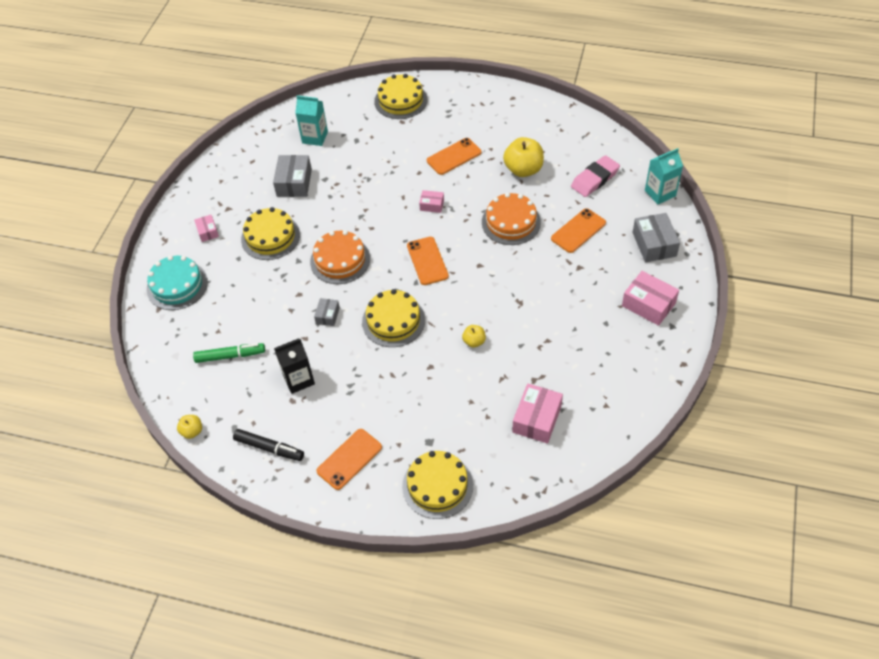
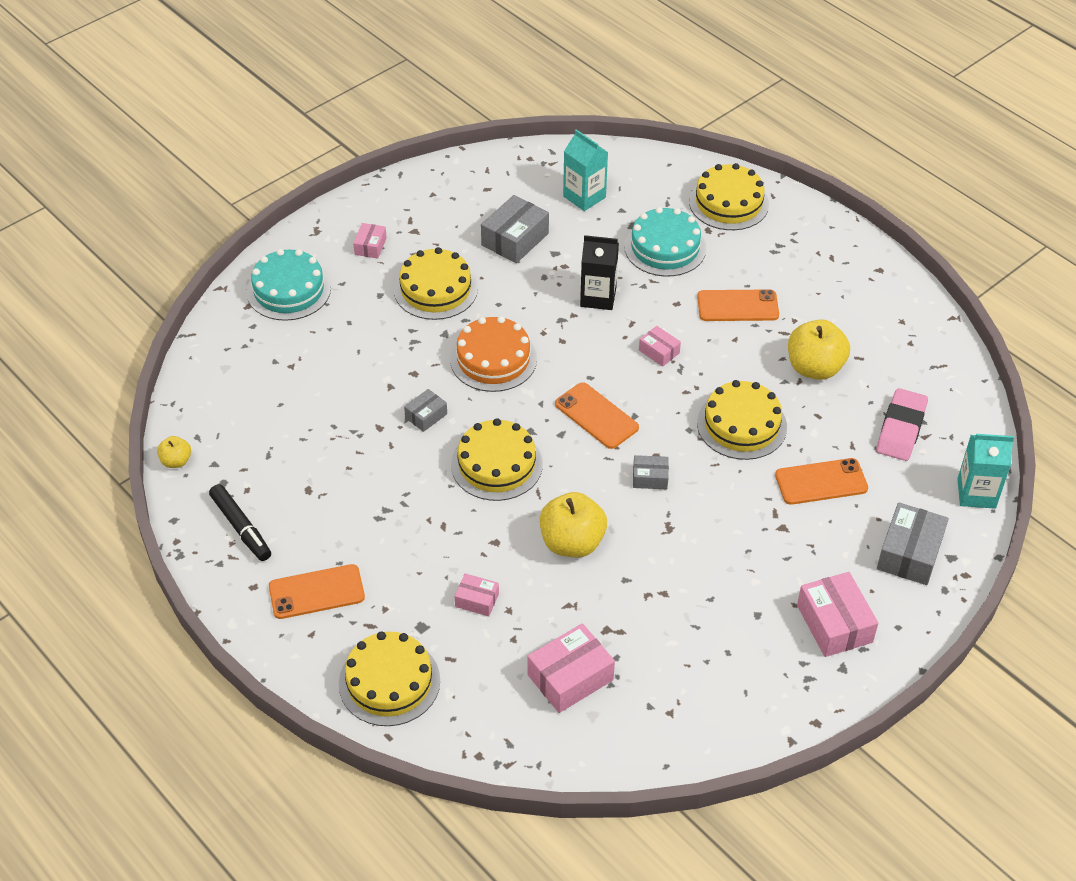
camera: 30 degrees right, 5 degrees down
(230, 356) = (282, 401): green marker -> none
(298, 379) = (334, 470): black carton -> black carton (598, 297)
(386, 144) = (665, 247): none -> turquoise cake
(427, 261) = (596, 416): orange phone -> orange phone turned 60 degrees counterclockwise
(448, 407) = (477, 600): none -> pink box
(474, 341) = (572, 543): yellow apple -> yellow apple, size x1.95
(486, 280) = (650, 478): none -> grey box
(511, 222) = (741, 425): orange cake -> yellow cake
(595, 179) = (901, 429): pink eraser -> pink eraser turned 60 degrees counterclockwise

